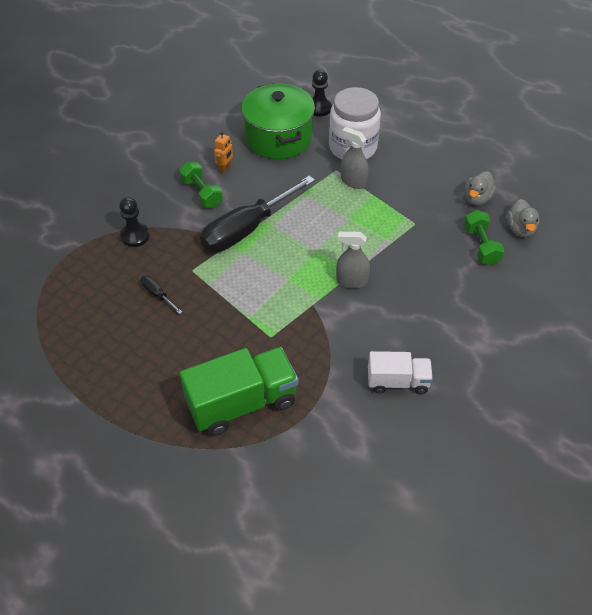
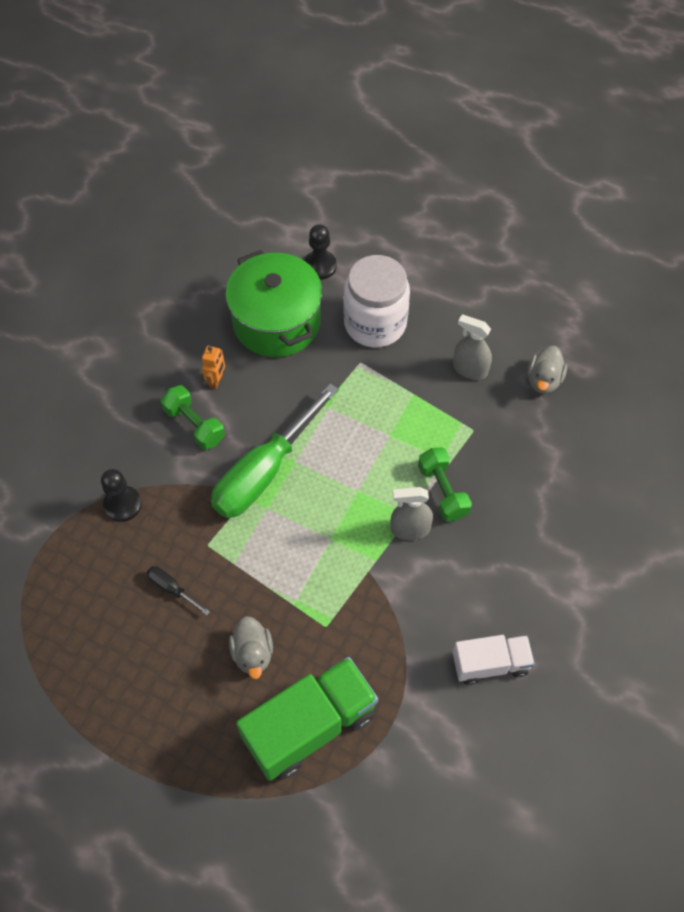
camera: 10 degrees left, 10 degrees up
(246, 230) = (263, 472): black screwdriver -> green screwdriver
(353, 181) = (385, 377): grey spray bottle -> grey spray bottle (470, 369)
(481, 246) = (559, 451): green dumbbell -> green dumbbell (443, 491)
(520, 229) = (603, 418): grey duck -> grey duck (253, 653)

